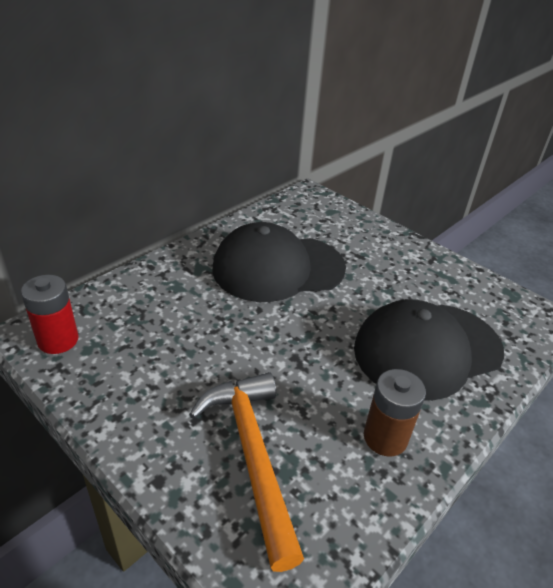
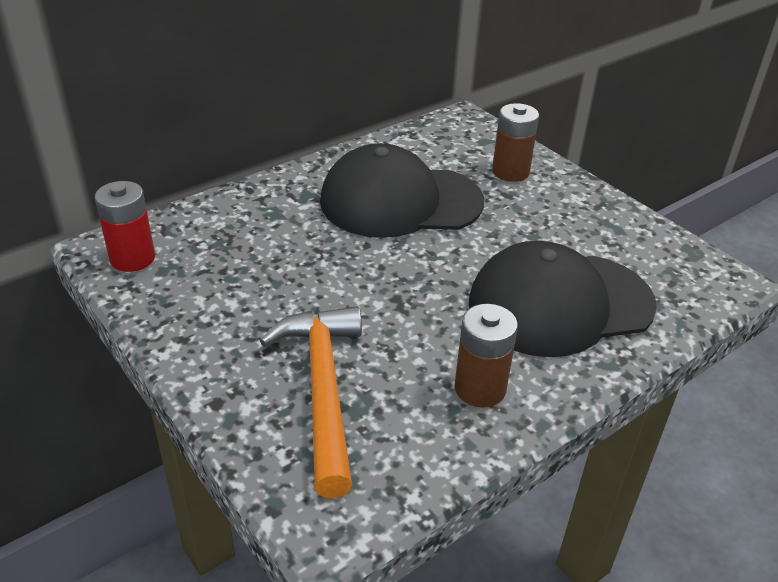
camera: 10 degrees right, 0 degrees up
(357, 236) = (510, 172): none -> brown battery

